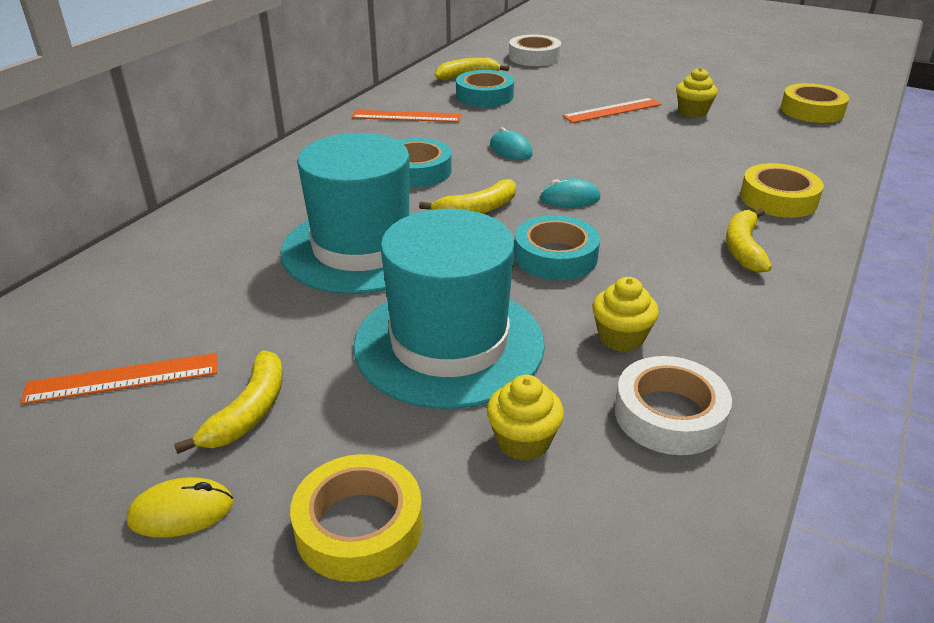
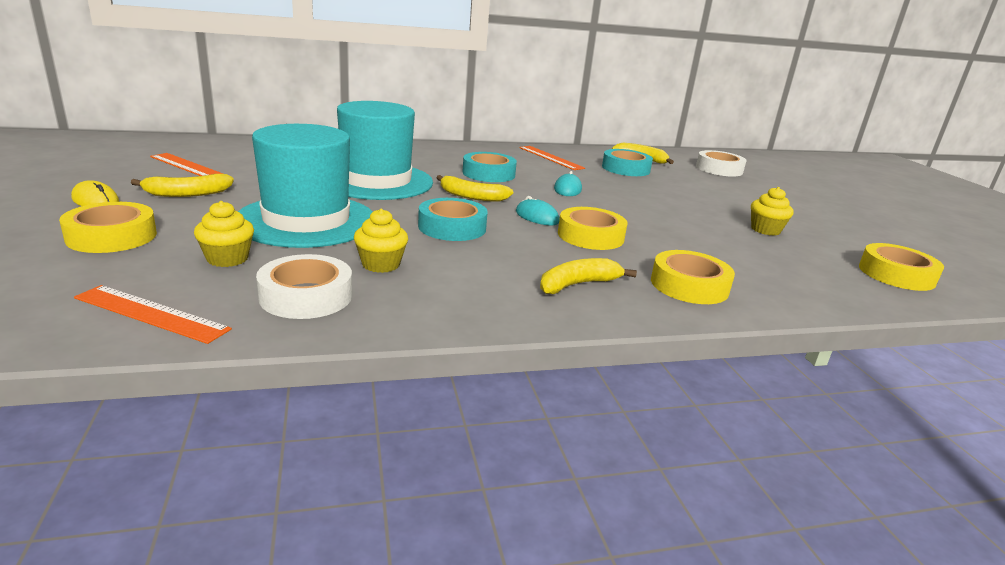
camera: 45 degrees right, 10 degrees down
(612, 110) = (698, 205): orange ruler -> orange ruler (151, 313)
(641, 193) = (590, 236): none -> yellow tape

